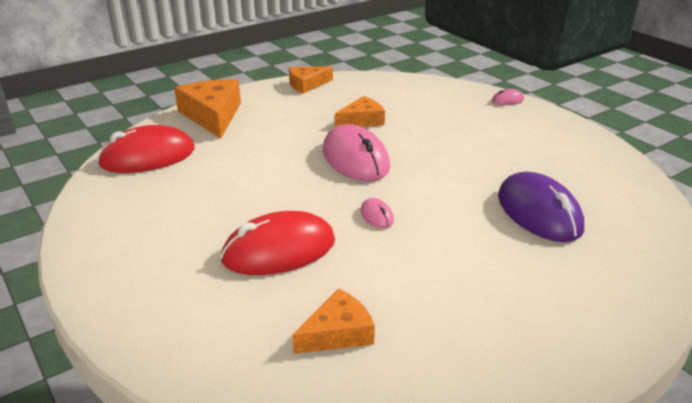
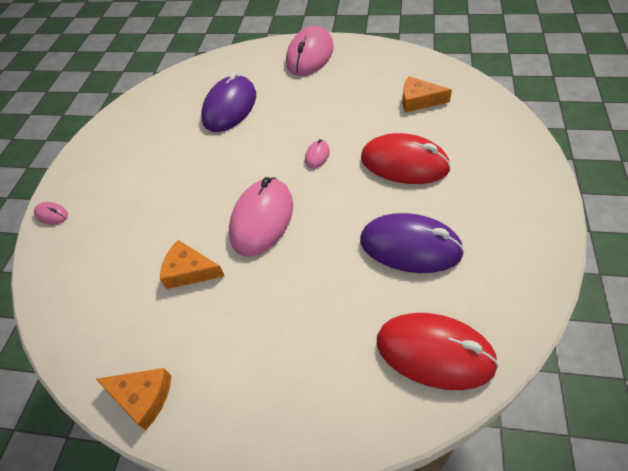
camera: 130 degrees left, 20 degrees up
(211, 195) = (410, 246): none -> purple mouse
(212, 116) = (310, 400): orange cheese -> none
(579, 323) = (310, 55): none -> pink mouse

